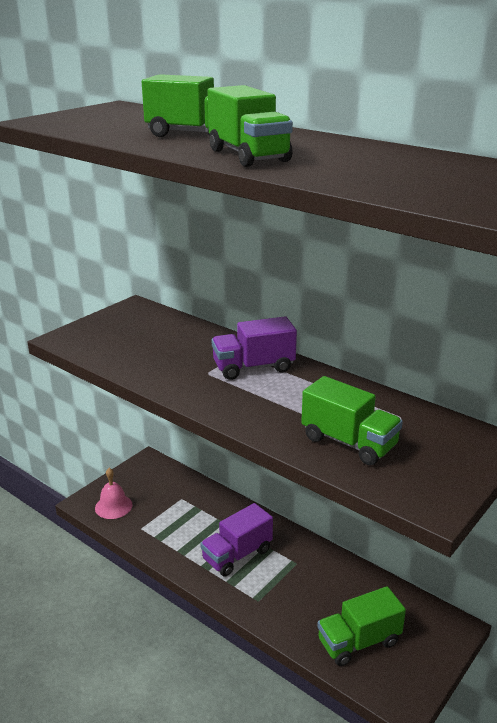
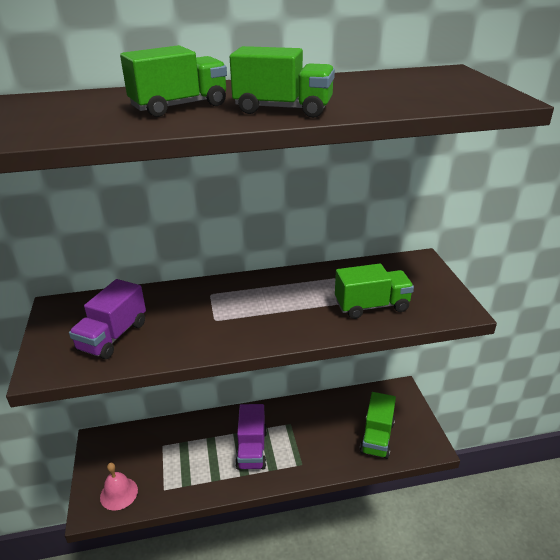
camera: 50 degrees left, 5 degrees up
(253, 367) = (237, 297): purple truck -> purple truck (113, 336)

